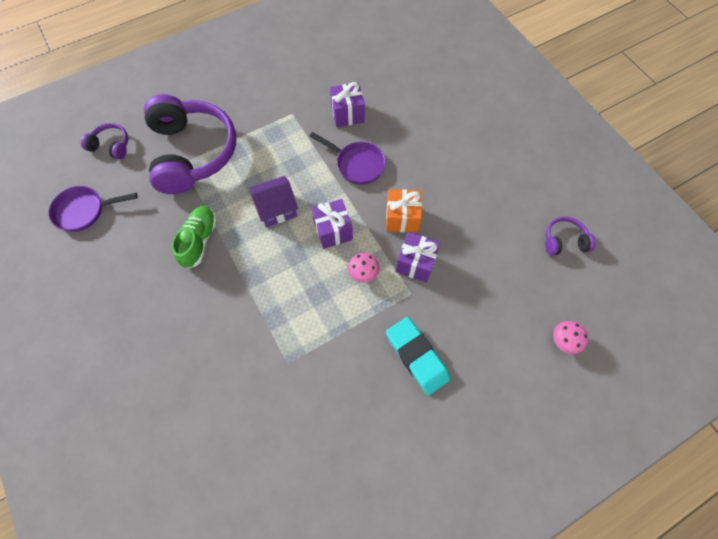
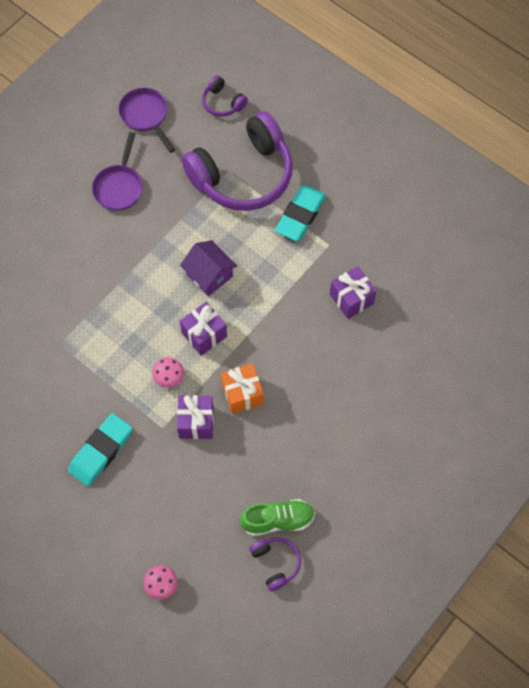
camera: 70 degrees right, 0 degrees up
(111, 146) = (222, 103): purple headphones -> purple headphones turned 135 degrees clockwise
(199, 241) = (151, 223): green shoe -> green shoe (277, 520)
(254, 124) = (300, 215): none -> turquoise eraser
(357, 164) = (290, 330): purple pan -> purple pan (119, 187)

